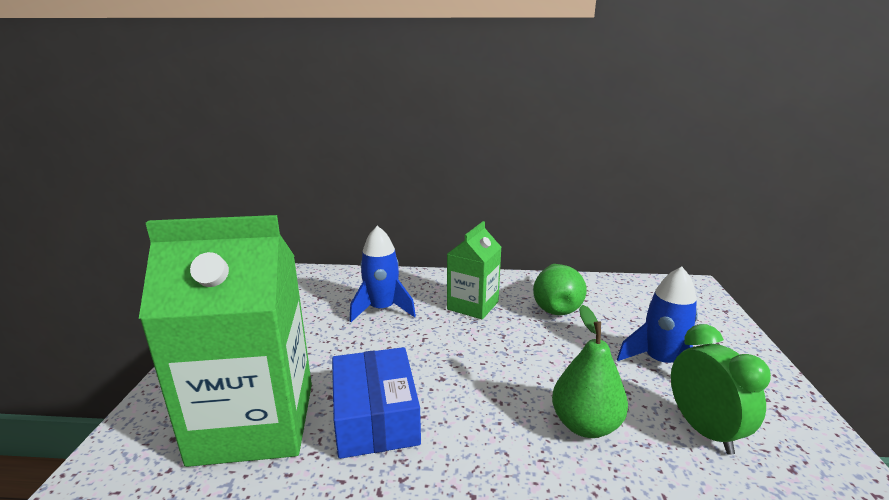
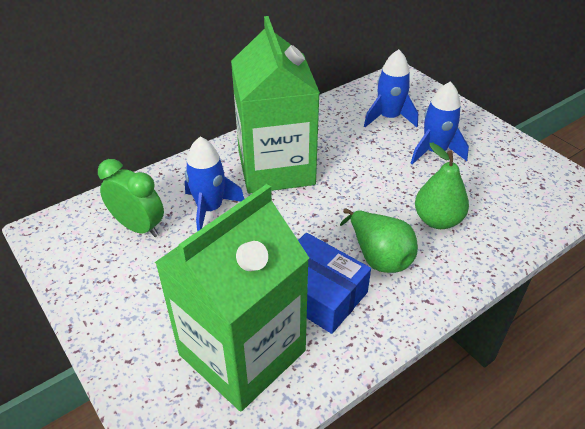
camera: 40 degrees left, 20 degrees up
(473, 305) = (276, 168): green carton -> green carton, size x1.84
(555, 307) = (334, 139): green pear -> green pear (379, 257)
(638, 313) = (389, 117): none -> blue rocket
(704, 430) = (492, 187): green clock -> green clock (139, 227)

